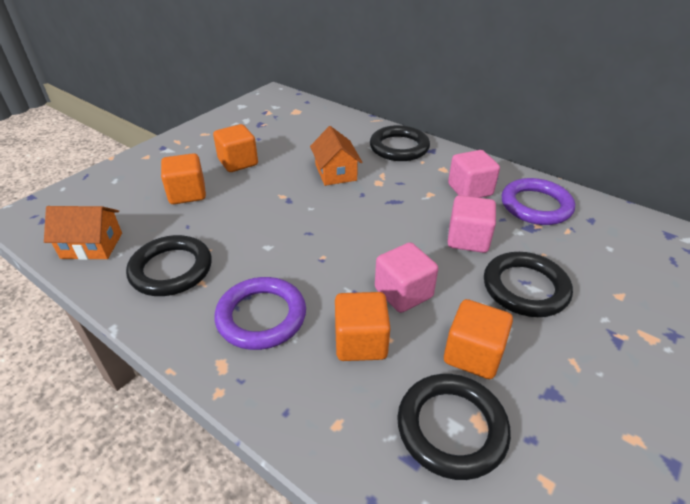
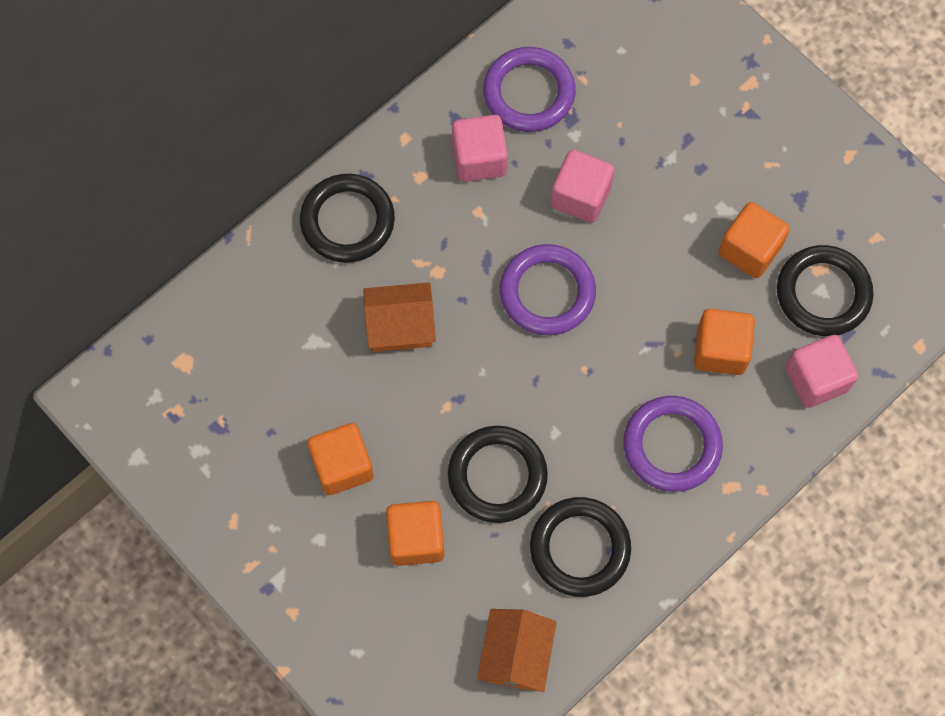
camera: 80 degrees left, 30 degrees up
(381, 231) = (547, 292): none -> purple ring
(403, 293) = (658, 292): pink cube -> pink cube (816, 379)
(525, 288) = (670, 166): black ring -> black ring (497, 476)

